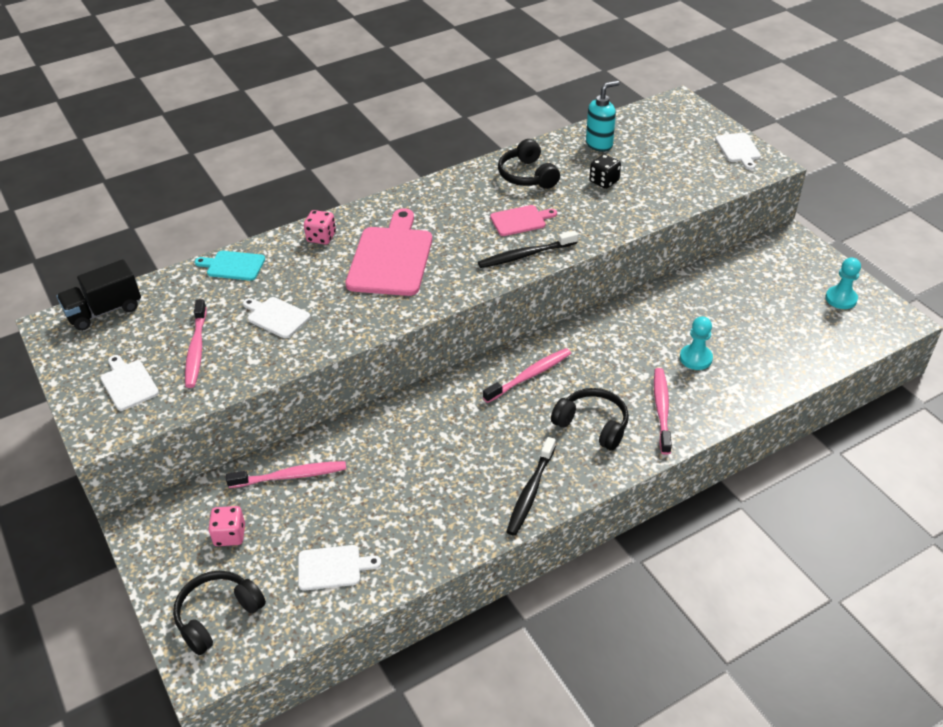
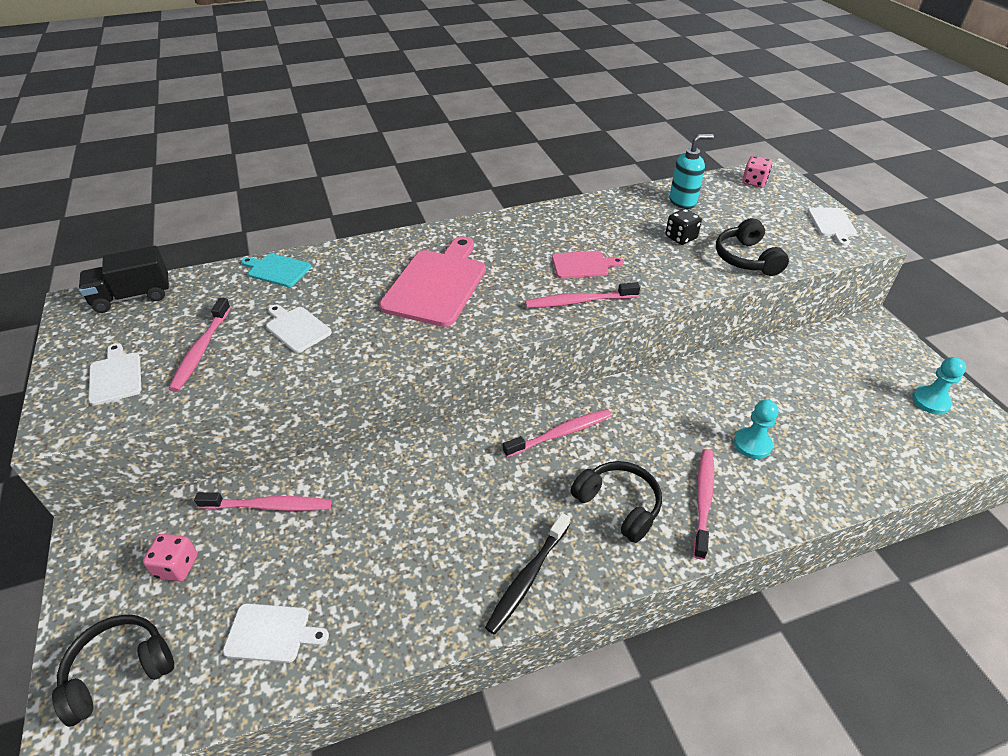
camera: 10 degrees right, 0 degrees up
(321, 237) = (374, 254): pink dice -> pink dice (754, 182)
(525, 255) = (579, 301): black toothbrush -> pink toothbrush
(527, 175) = (601, 222): black headphones -> black headphones (746, 259)

